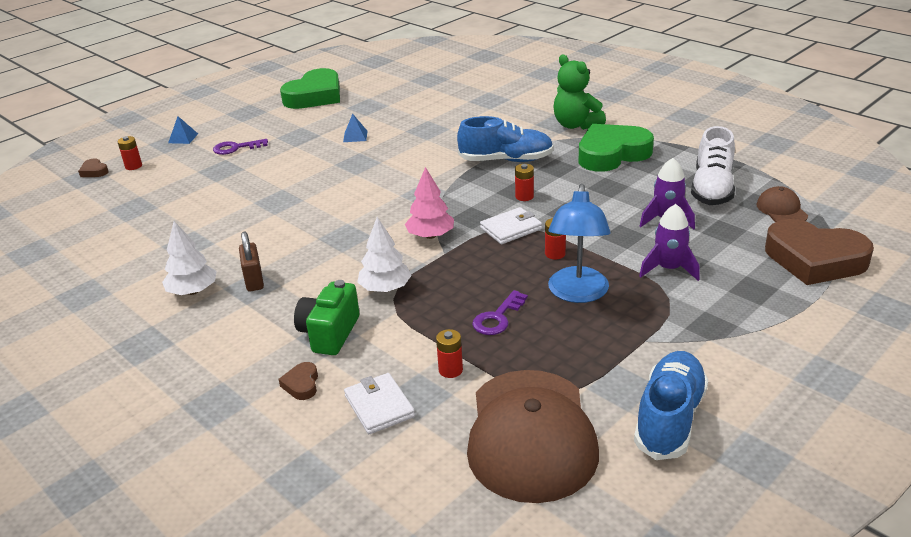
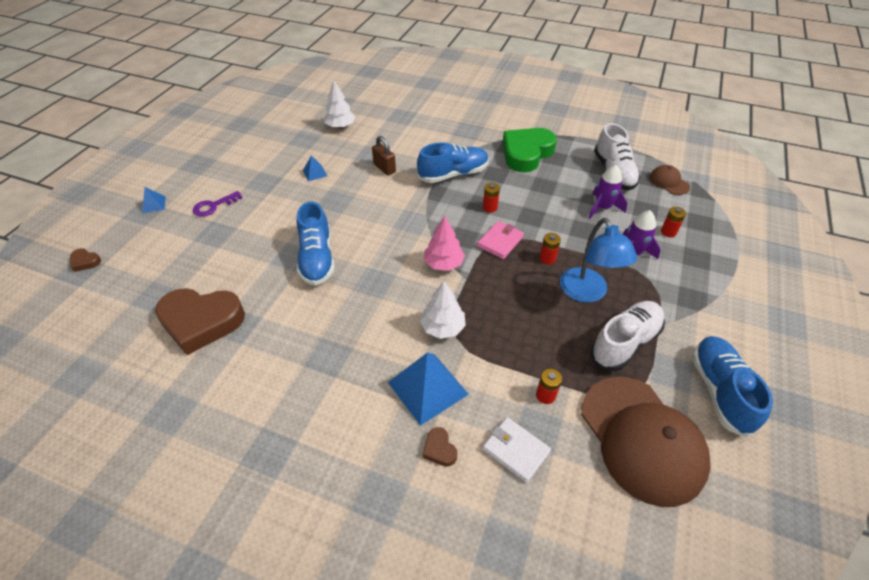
camera: 25 degrees left, 15 degrees up
(133, 166) = (123, 247): red battery -> red battery (668, 232)
(193, 291) = (277, 377): white tree -> white tree (340, 126)
(254, 280) = (326, 349): brown padlock -> brown padlock (384, 168)
(302, 207) = (317, 258): none -> blue shoe
(315, 96) = (251, 135): green heart -> none
(329, 333) = (427, 388): green camera -> blue pyramid
(498, 317) = (546, 332): purple key -> none
(511, 228) = (500, 242): white wallet -> pink wallet
(576, 125) = (483, 130): green teddy bear -> none
(585, 347) = (625, 342): none -> white shoe
(814, 259) = (715, 221): brown heart -> brown heart (201, 322)

